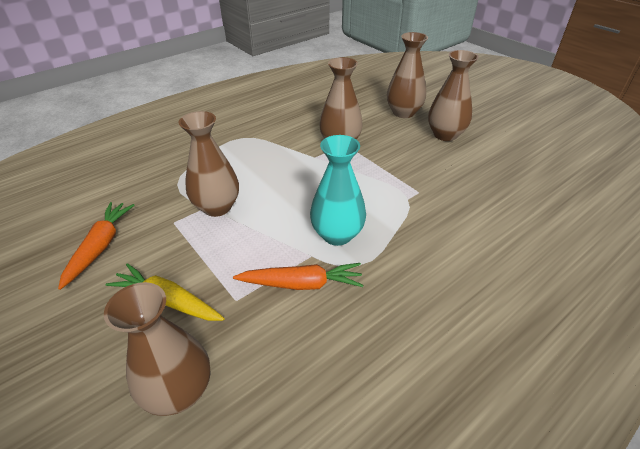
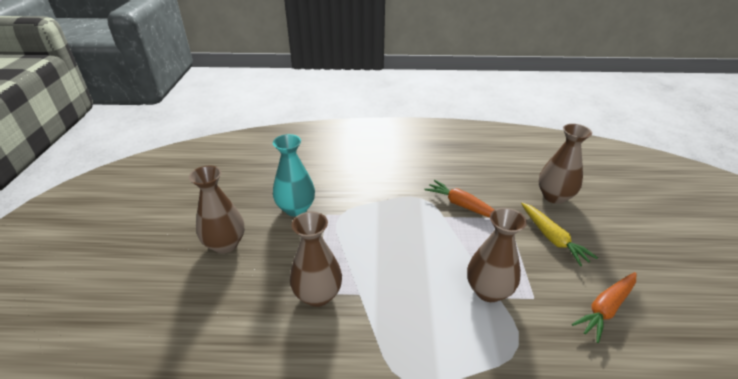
camera: 140 degrees left, 5 degrees down
(337, 234) = (415, 219): turquoise vase -> turquoise vase (296, 209)
(403, 112) = (204, 295): brown vase -> none

